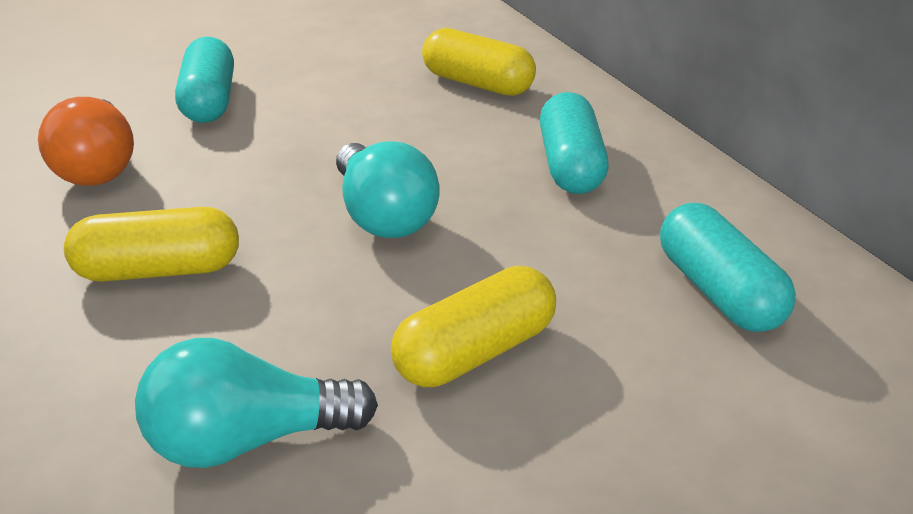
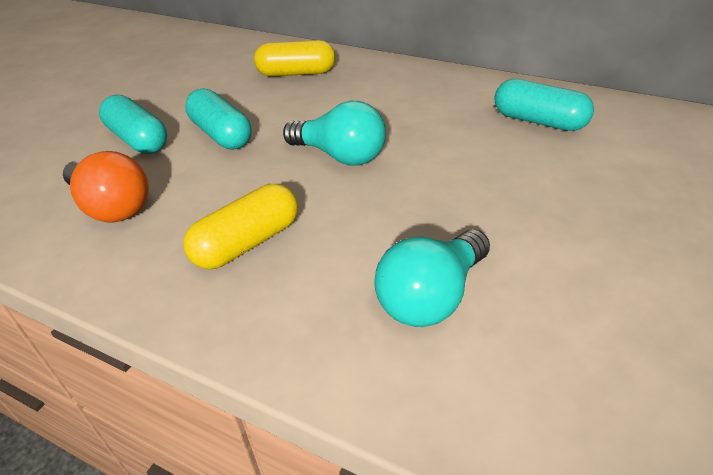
camera: 35 degrees left, 5 degrees up
(475, 352) = (478, 196): yellow capsule -> none
(571, 165) = (400, 94): turquoise capsule -> turquoise capsule (221, 134)

